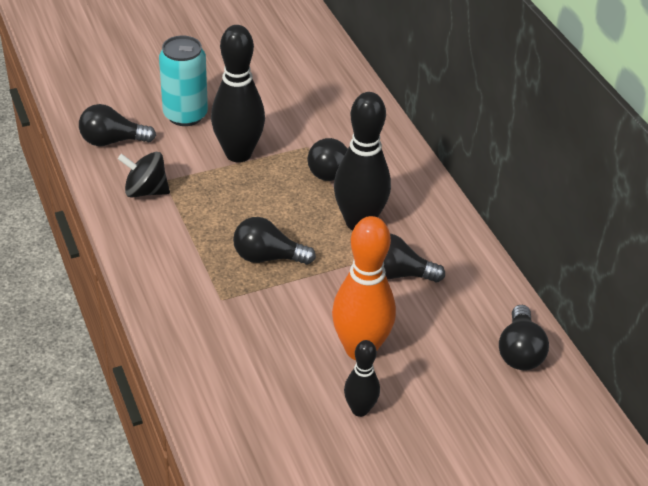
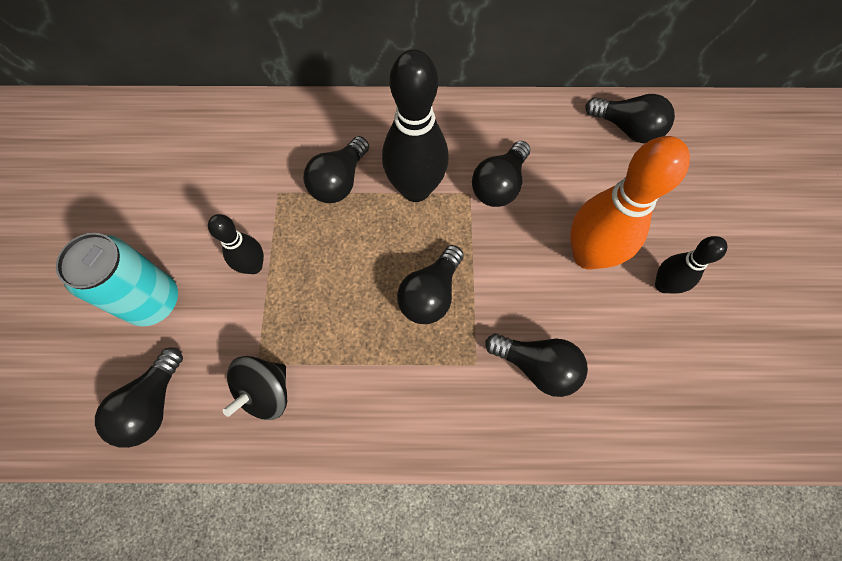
camera: 65 degrees left, 25 degrees up
(237, 337) = (537, 366): none -> black light bulb
(238, 154) = (254, 266): black bowling pin -> black bowling pin, size x0.55

